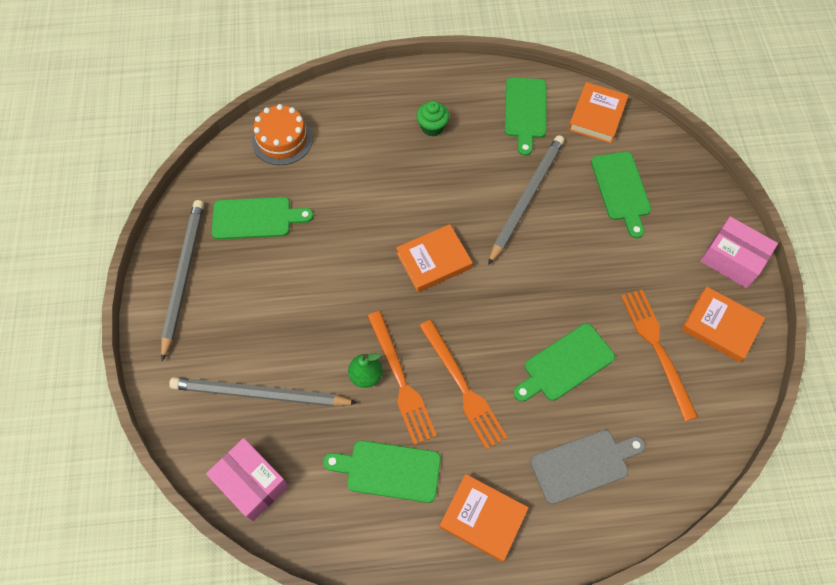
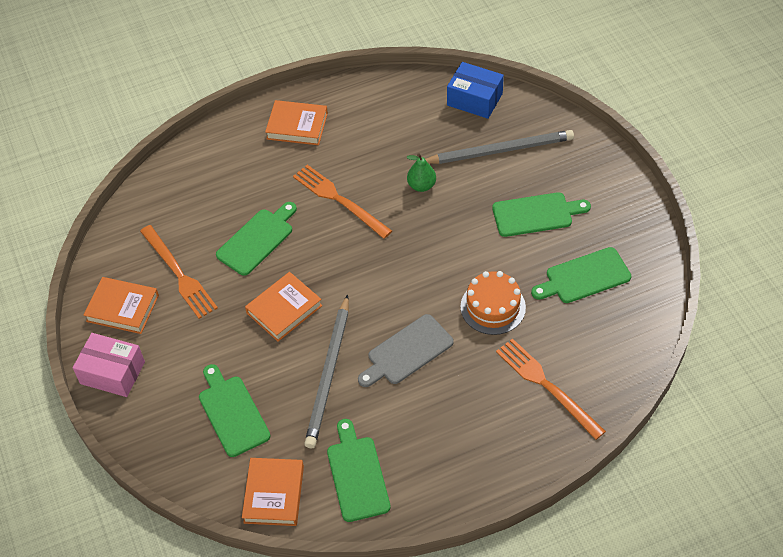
camera: 165 degrees right, 10 degrees down
(184, 276) = (617, 212): grey pencil -> none
(252, 483) = (474, 99): pink box -> blue box
(282, 140) = (605, 360): orange cake -> orange cake (493, 307)
(389, 470) = (377, 133): green cutting board -> green cutting board (536, 214)
(401, 380) = (391, 190): orange fork -> orange fork (546, 386)
(432, 127) = (454, 423): green cupcake -> none
(434, 261) = (400, 288): orange book -> orange book (284, 309)
(583, 465) = (228, 177): grey cutting board -> grey cutting board (407, 351)

